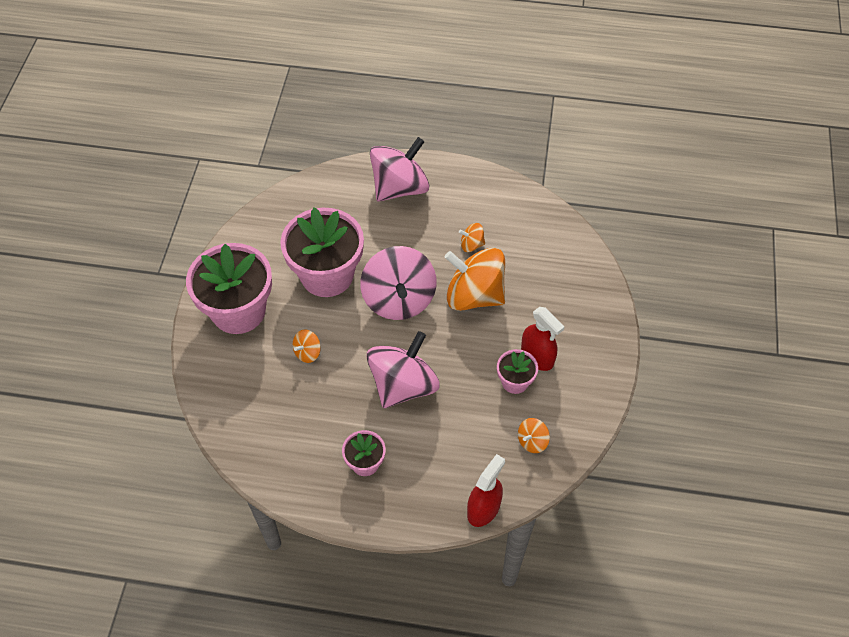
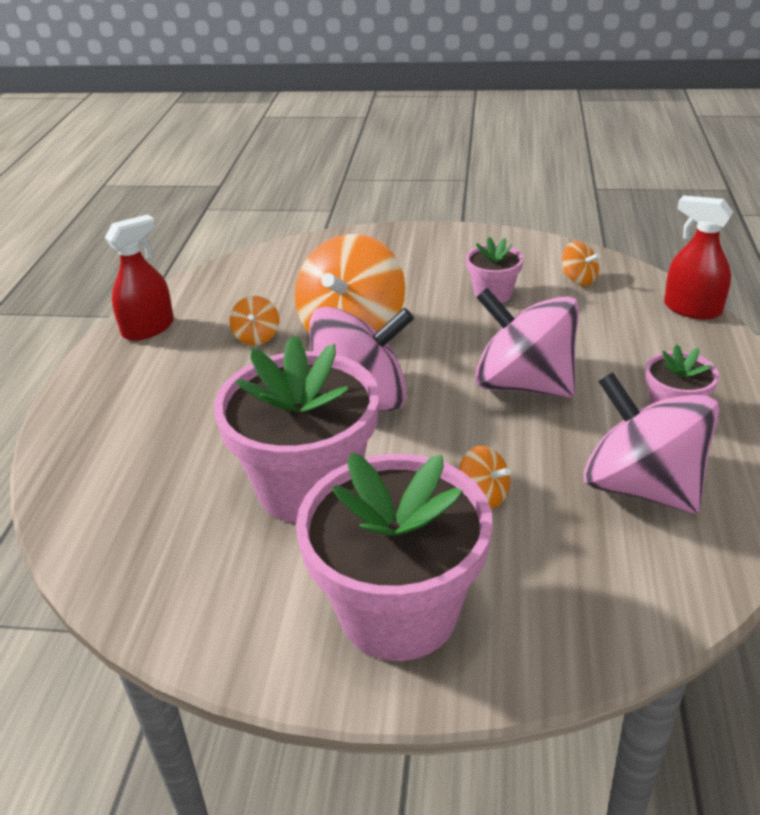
camera: 90 degrees left, 20 degrees down
(400, 188) = (119, 414): pink spinning top -> pink spinning top (642, 486)
(537, 357) = (450, 280): red spray bottle -> red spray bottle (148, 328)

